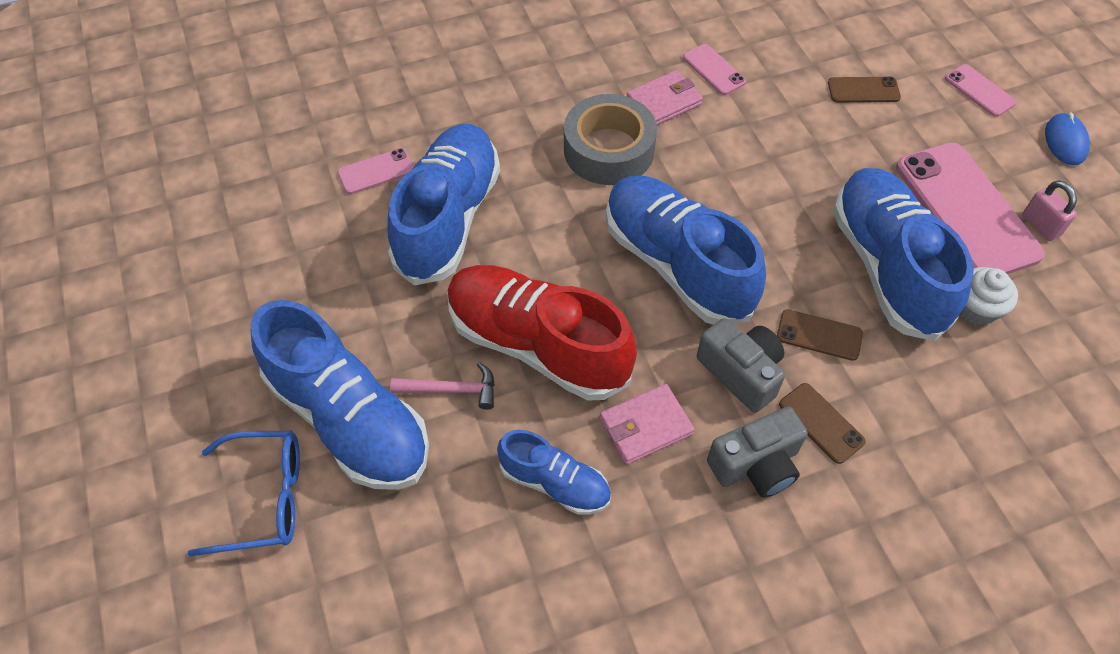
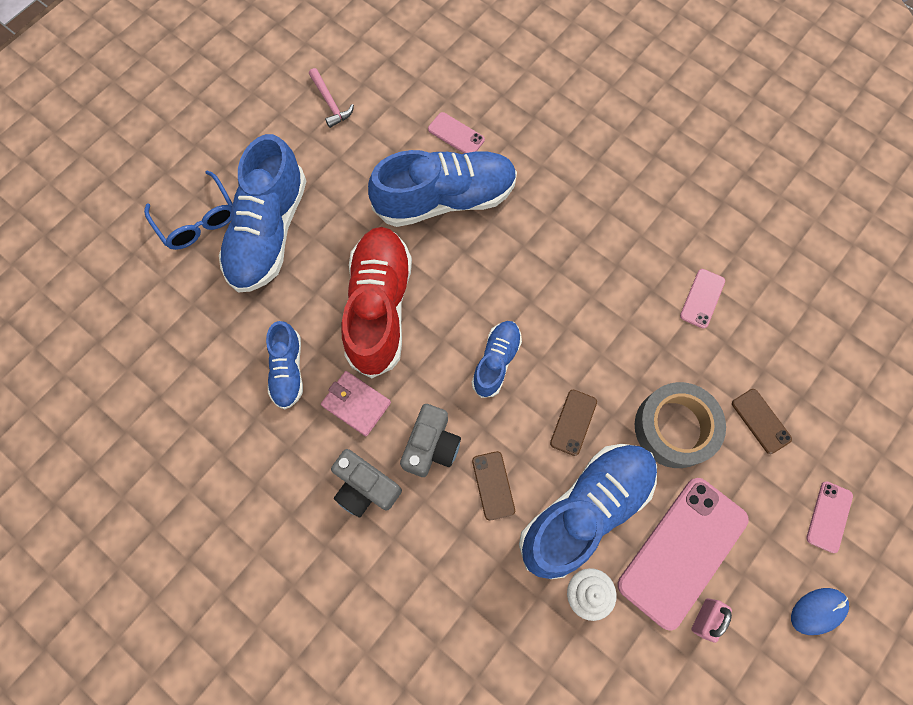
camera: 60 degrees right, 15 degrees up
(451, 390) = (319, 276): pink hammer -> pink hammer (330, 103)
(609, 150) = (570, 265): grey tape -> grey tape (674, 428)
(663, 102) = (643, 279): pink wallet -> none
(676, 265) = (496, 361): blue shoe -> blue shoe, size x0.53
(821, 423) = (421, 516): brown phone -> brown phone (573, 422)

